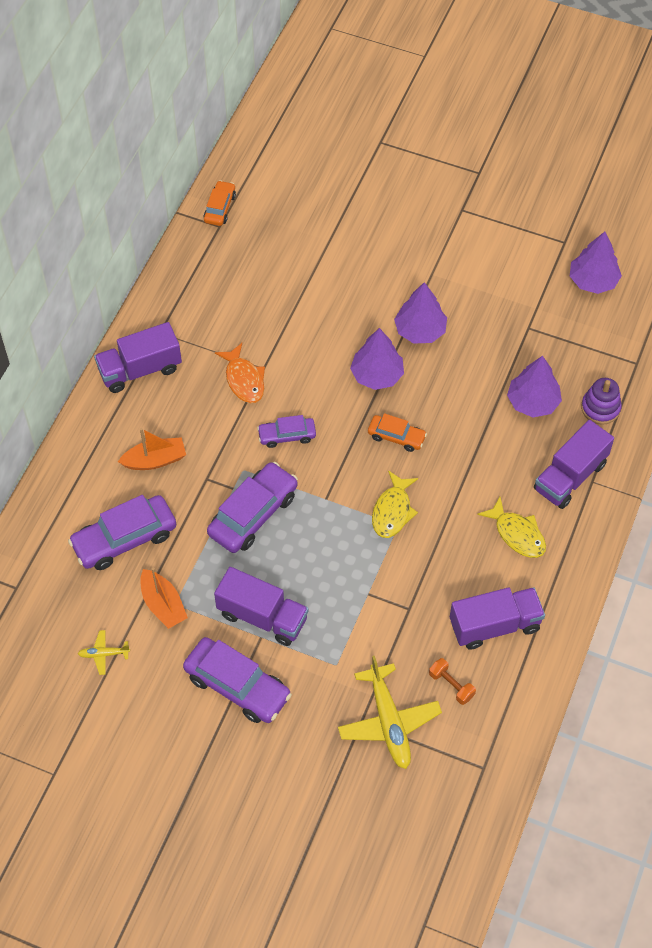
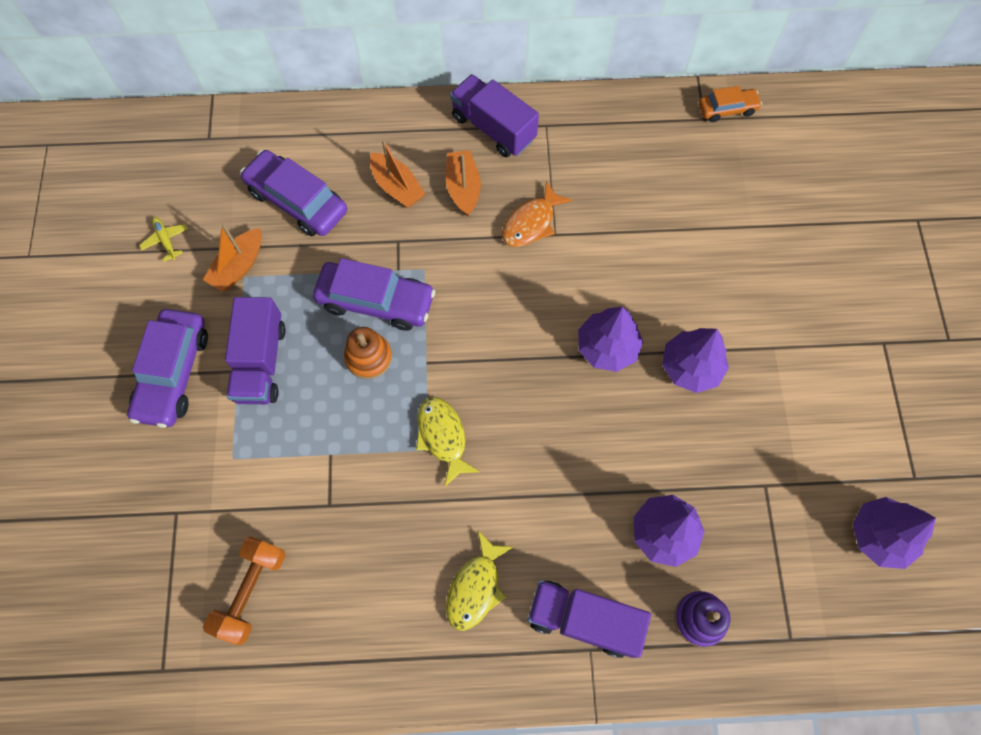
camera: 65 degrees right, 10 degrees up
(184, 413) = (463, 188): none -> orange boat
(287, 435) = (485, 292): purple car -> none
(300, 537) = (368, 357): none -> orange stacking toy
(389, 722) = (183, 542): yellow plane -> none
(392, 511) = (443, 437): yellow fish -> yellow fish turned 75 degrees clockwise
(396, 437) = (538, 401): orange car -> none
(451, 685) = (251, 591): orange dumbbell -> orange dumbbell, size x1.66
(495, 625) = (345, 610): purple truck -> none

